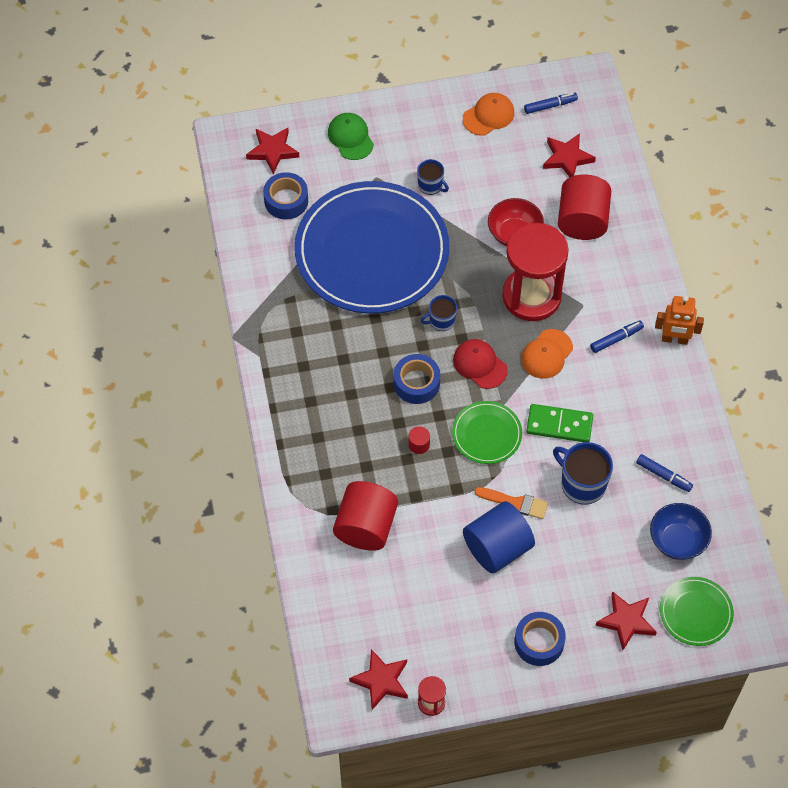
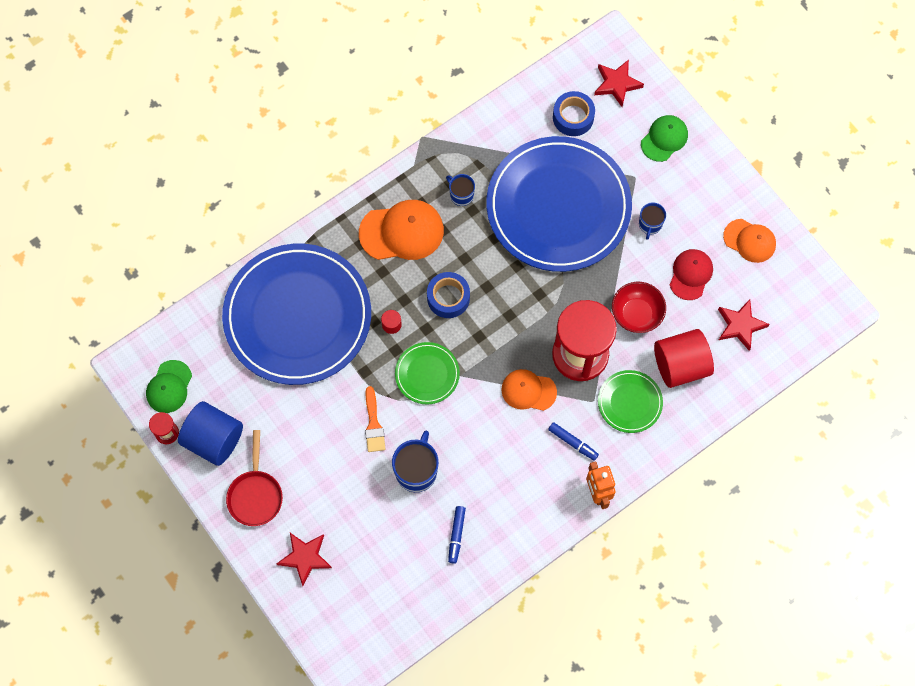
camera: 65 degrees right, 10 degrees up
(325, 395) = (402, 232): none -> orange cap
(366, 526) = (297, 316): red cylinder -> blue plate
(381, 681) = (169, 387): red star -> green cap
(441, 321) = (518, 291): blue mug -> blue mug (461, 195)
(480, 365) = (491, 340): red cap -> red cap (691, 274)
(497, 548) = (325, 426): blue cylinder -> blue cylinder (214, 439)
(539, 642) = (255, 494): blue tape -> red pan
(550, 106) = (789, 288): blue marker -> none
(559, 425) = (464, 429): green domino -> none
(677, 540) = (399, 571): blue bowl -> none
(696, 612) = (338, 612): green plate -> green plate (630, 402)

